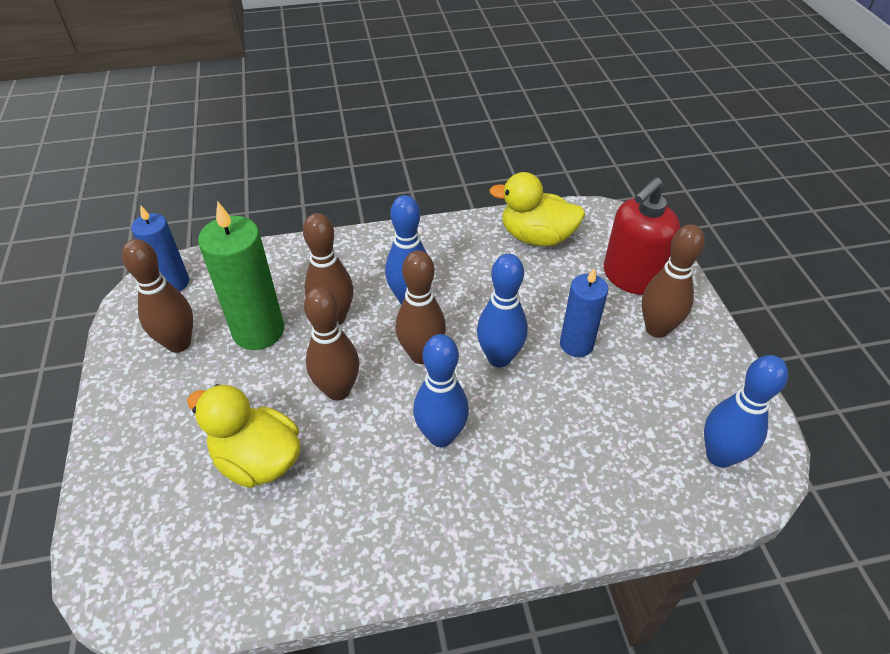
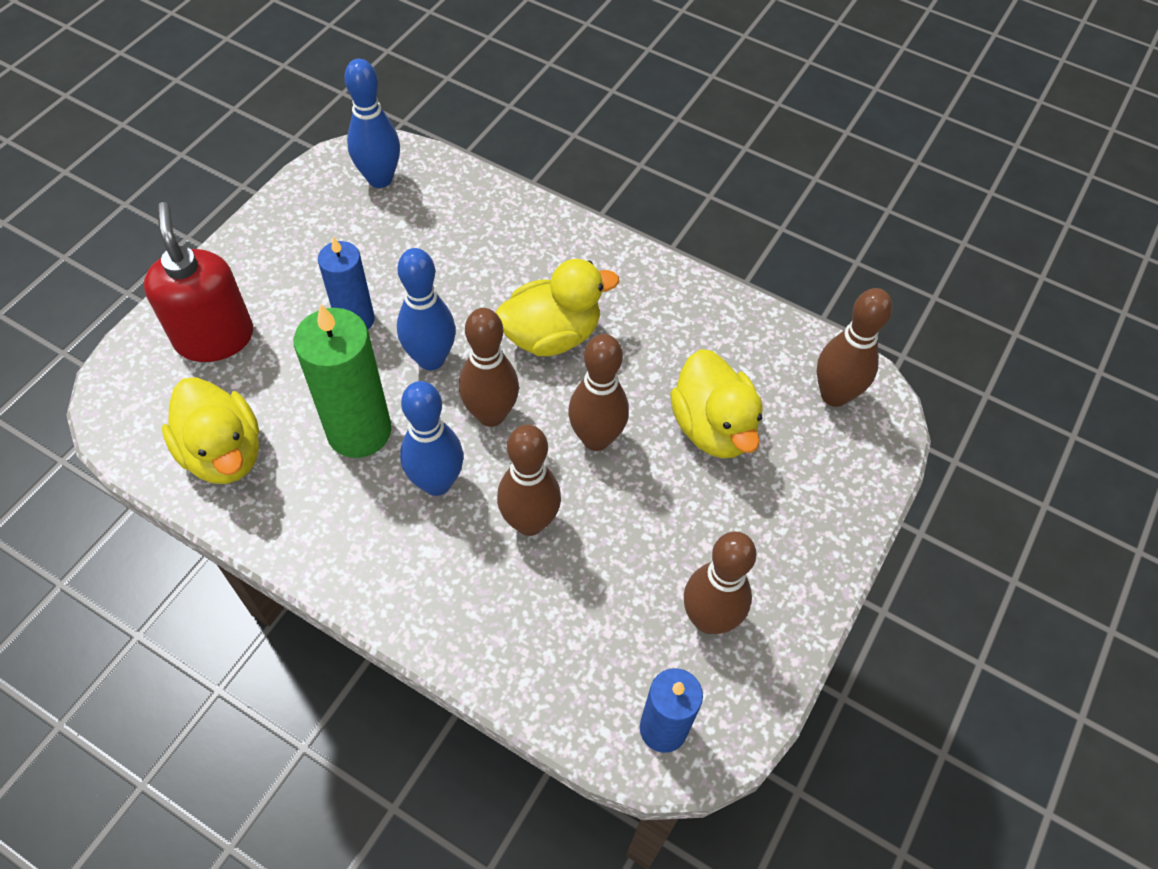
camera: 140 degrees left, 10 degrees up
(258, 331) = (617, 568): green candle -> green candle (359, 431)
(441, 436) = (551, 335): blue bowling pin -> yellow duck
(631, 277) = (214, 337): red soap dispenser -> red soap dispenser turned 105 degrees counterclockwise
(657, 329) = (274, 280): brown bowling pin -> brown bowling pin (834, 395)

